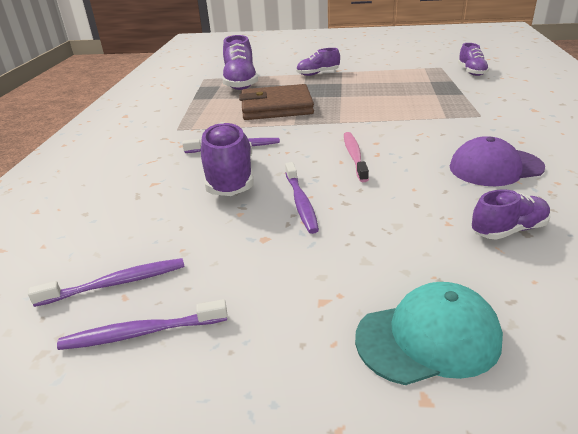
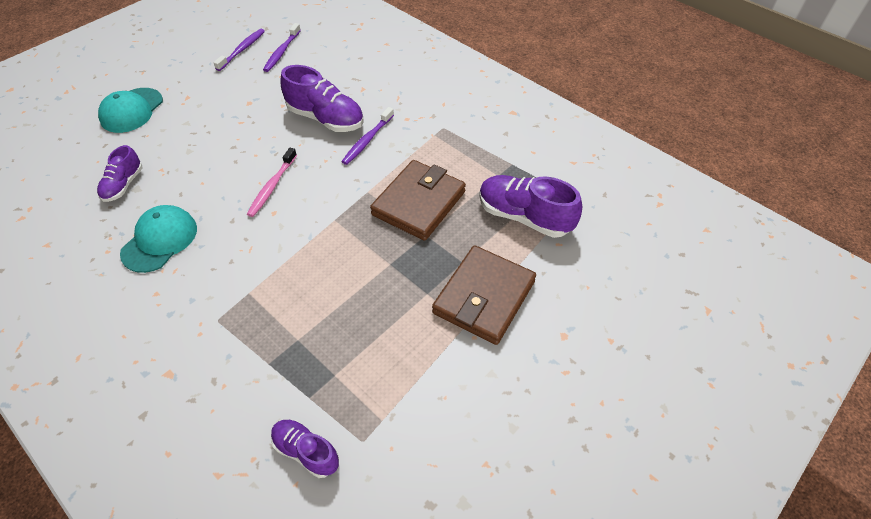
camera: 125 degrees right, 20 degrees up
(301, 202) = (258, 131): purple toothbrush -> none
(318, 74) = (484, 297): purple shoe -> brown wallet
(354, 156) = (272, 186): pink toothbrush -> pink toothbrush turned 75 degrees clockwise
(495, 167) = (160, 240): purple cap -> turquoise cap

